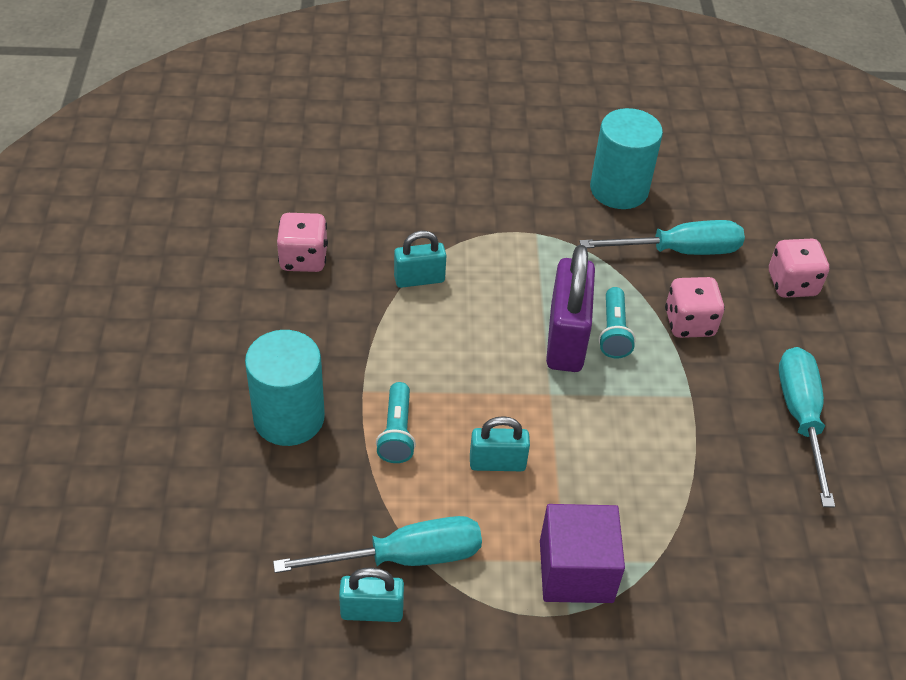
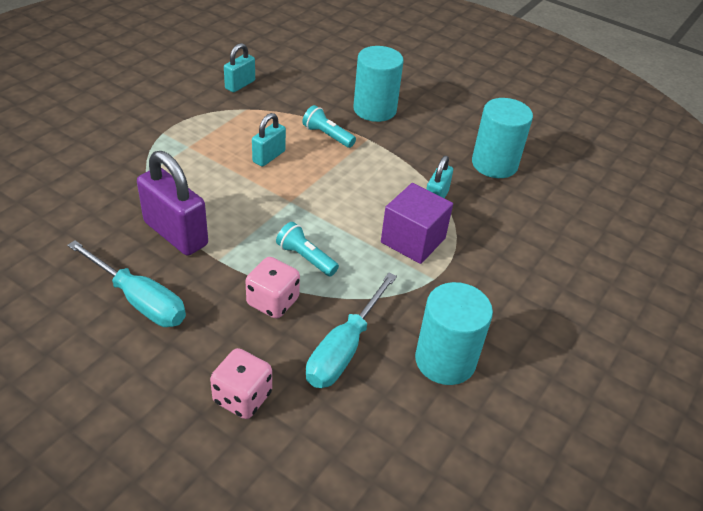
camera: 125 degrees right, 5 degrees down
(303, 259) = (494, 164): pink dice -> turquoise cylinder
(404, 557) = (254, 104): turquoise screwdriver -> none
(566, 339) = (323, 232): purple padlock -> purple padlock (176, 233)
(576, 571) = (178, 146): purple cube -> purple cube (413, 240)

